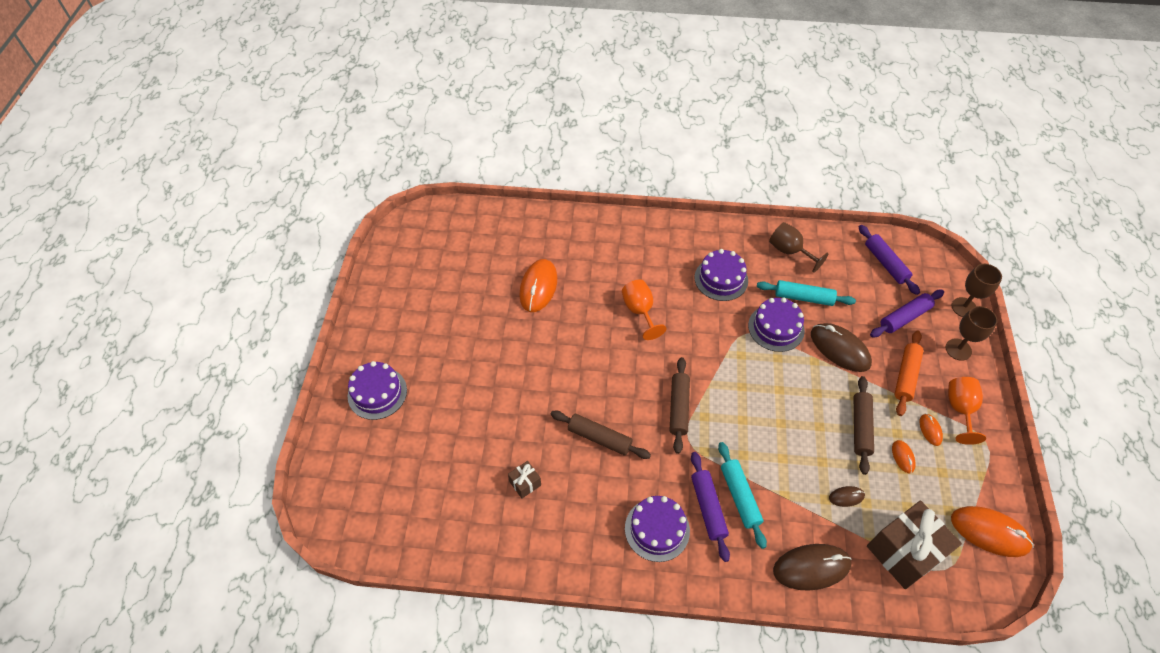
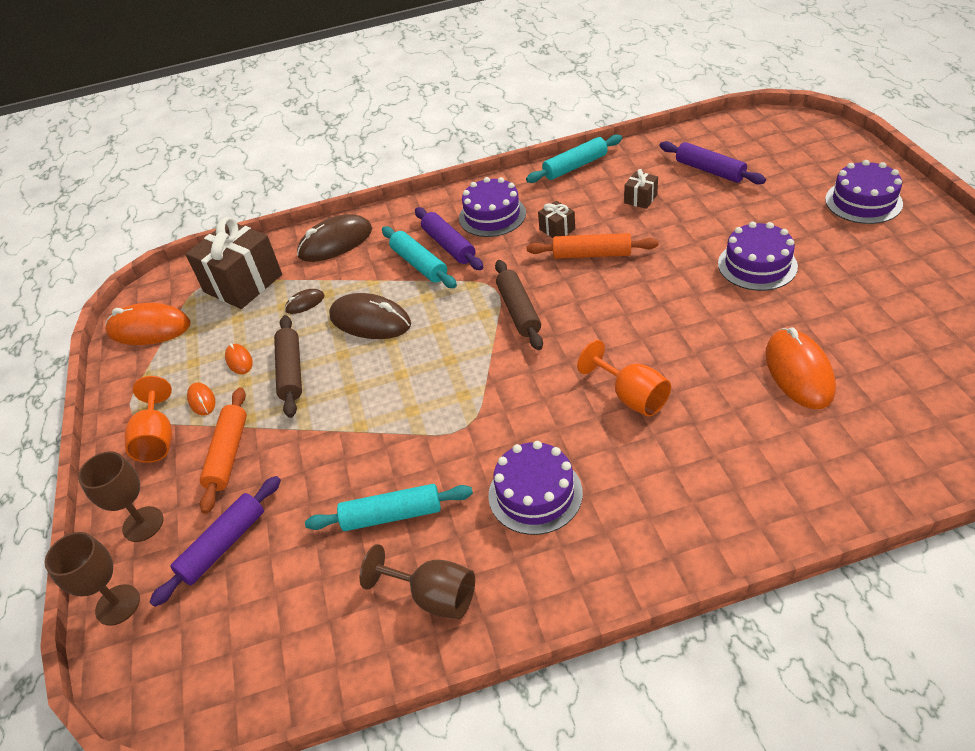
camera: 165 degrees right, 10 degrees down
(551, 563) = (575, 166): none -> turquoise rolling pin
(599, 438) = (592, 254): brown rolling pin -> orange rolling pin
(611, 481) = (557, 229): none -> brown gift
(776, 328) = (424, 450): purple cake -> purple cake (757, 265)
(840, 349) = (325, 456): brown mouse -> brown mouse (370, 321)
(885, 263) = (251, 643): purple rolling pin -> purple rolling pin (709, 170)

